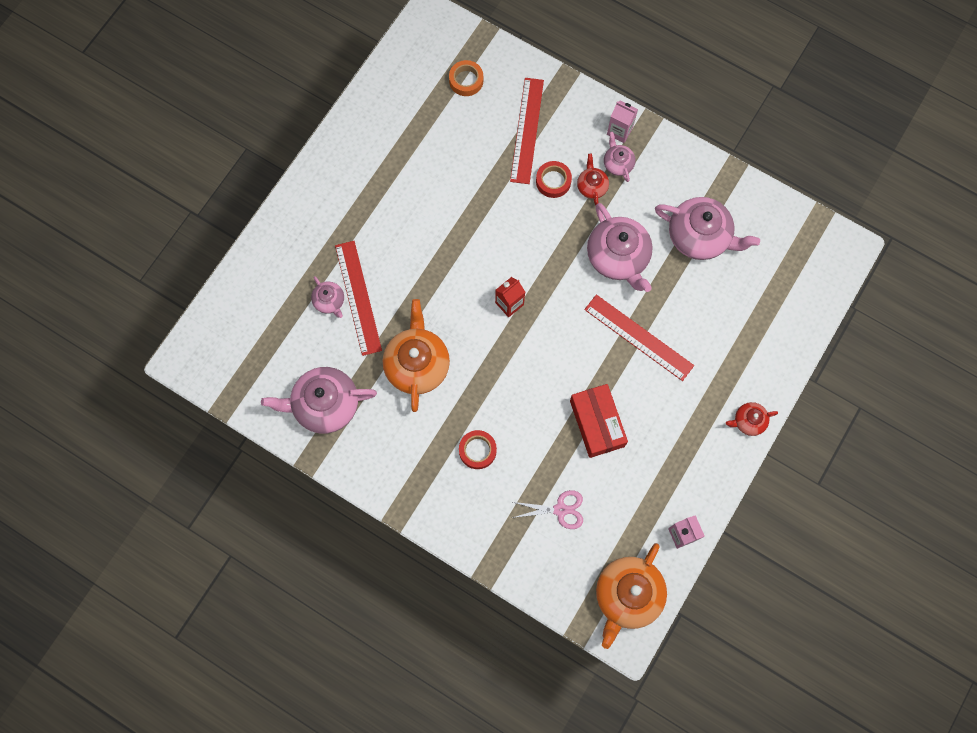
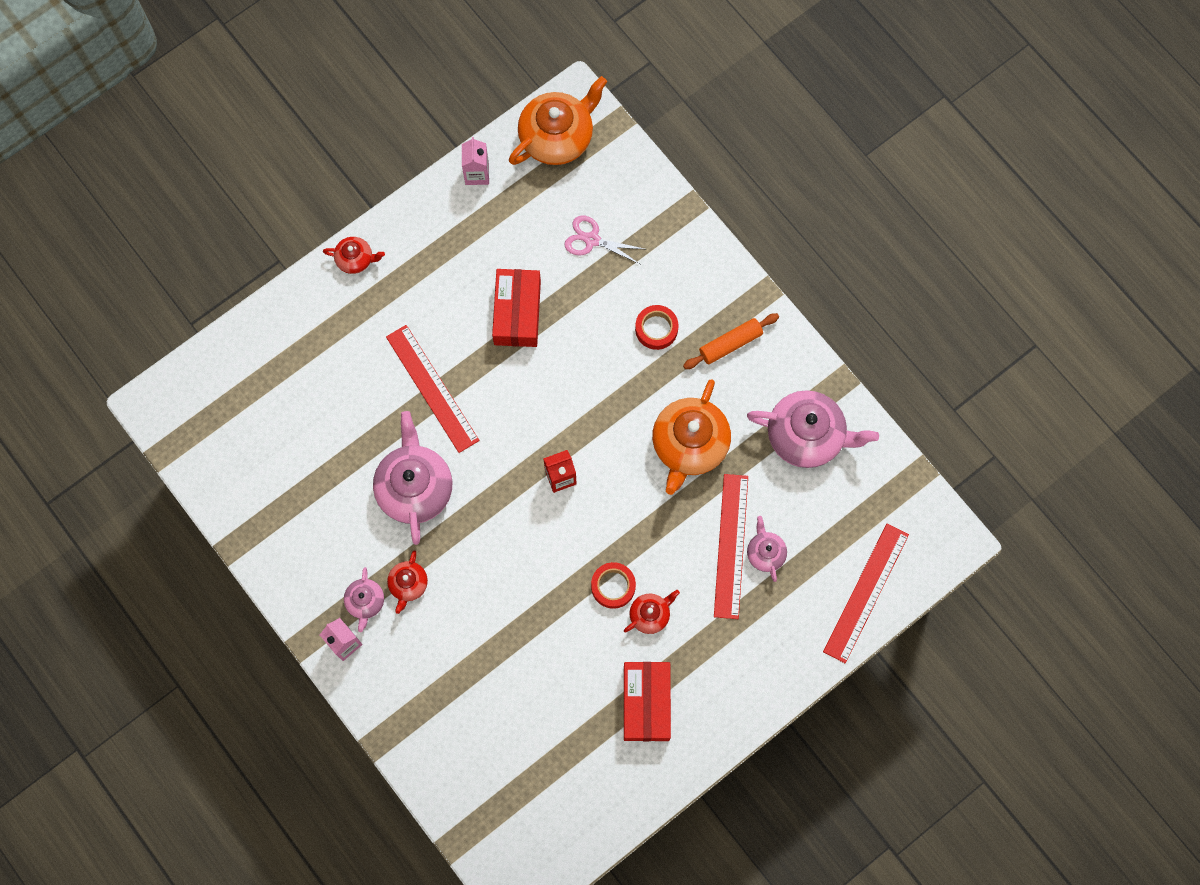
camera: 160 degrees left, 0 degrees up
(384, 164) = (646, 703): none -> red box
(402, 226) = (650, 614): none -> red teapot
(412, 459) = (730, 344): none -> orange rolling pin
(466, 80) = (504, 781): orange tape -> none
(527, 130) = (456, 685): red ruler -> red ruler (866, 592)
(553, 181) = (451, 607): red tape -> red tape (613, 586)
(699, 236) = (311, 478): pink teapot -> none

